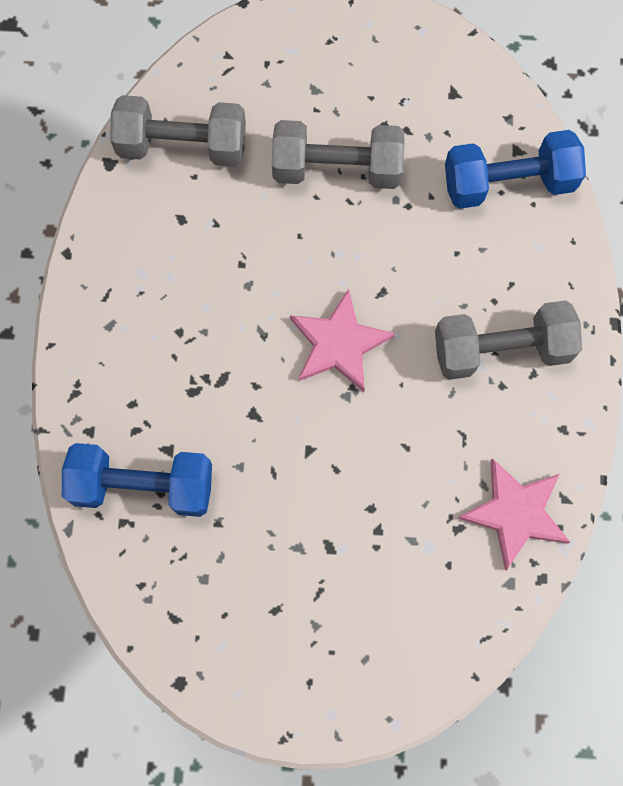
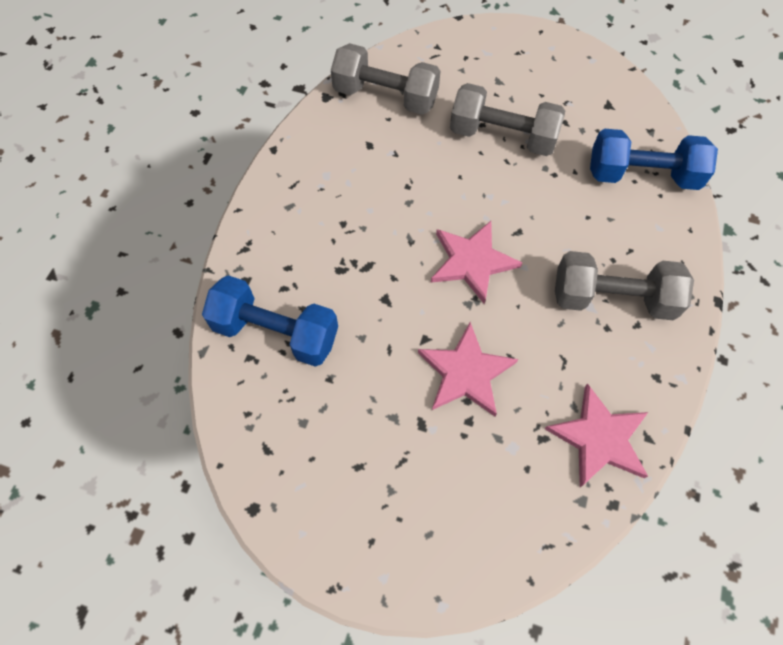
camera: 15 degrees right, 10 degrees down
(362, 477) = (466, 372): none -> pink star

